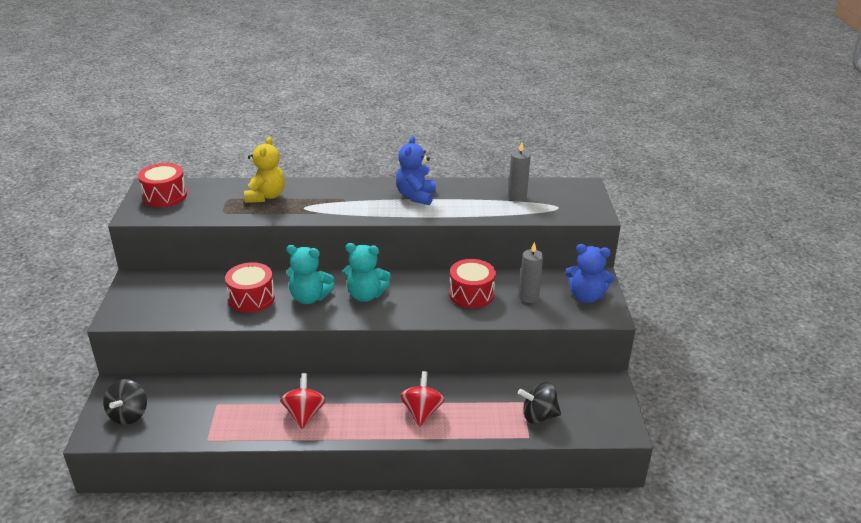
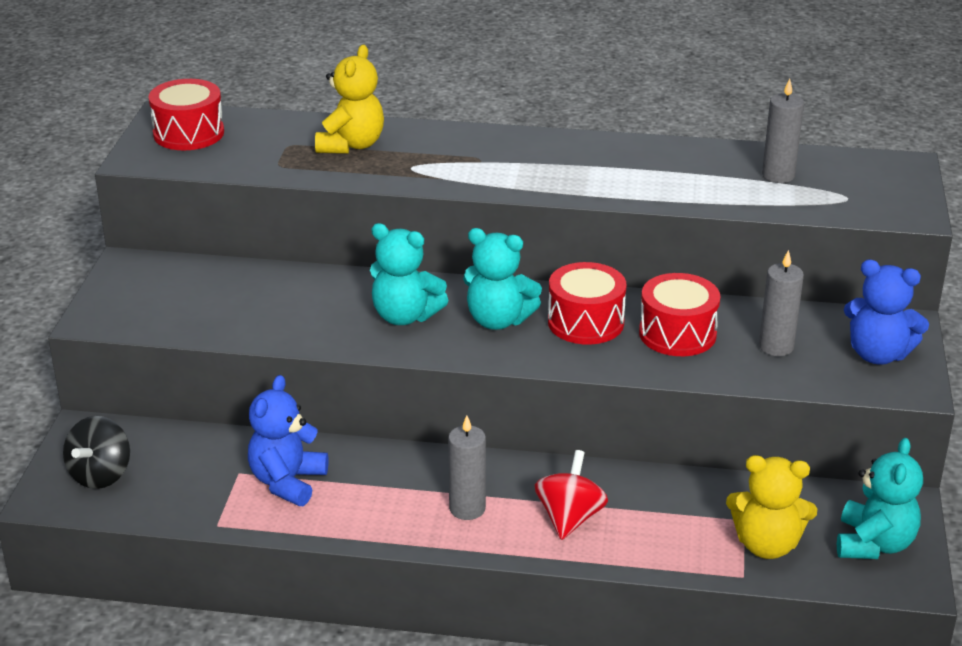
camera: 10 degrees right, 0 degrees up
(251, 298) = (311, 309): red drum -> red drum (585, 322)
(304, 414) = (376, 502): red spinning top -> none
(360, 412) = (467, 508): none -> grey candle
(416, 196) = (602, 162): blue teddy bear -> blue teddy bear (287, 482)
(538, 416) = (766, 545): black spinning top -> yellow teddy bear
(598, 408) = (874, 544): none -> turquoise teddy bear

